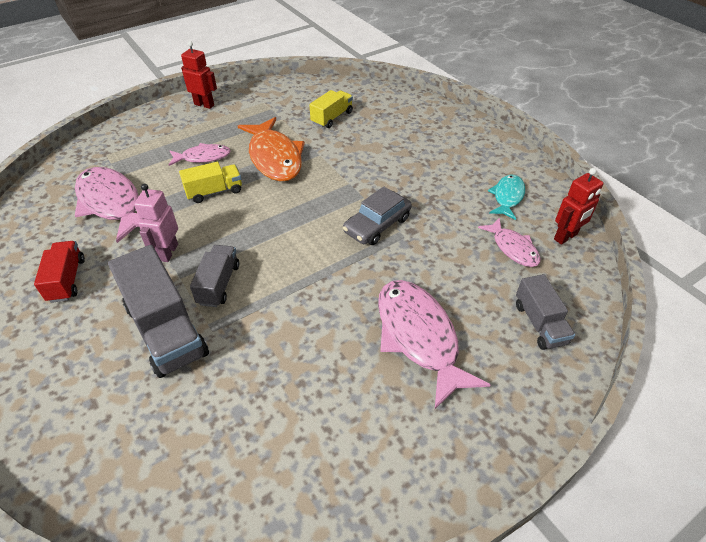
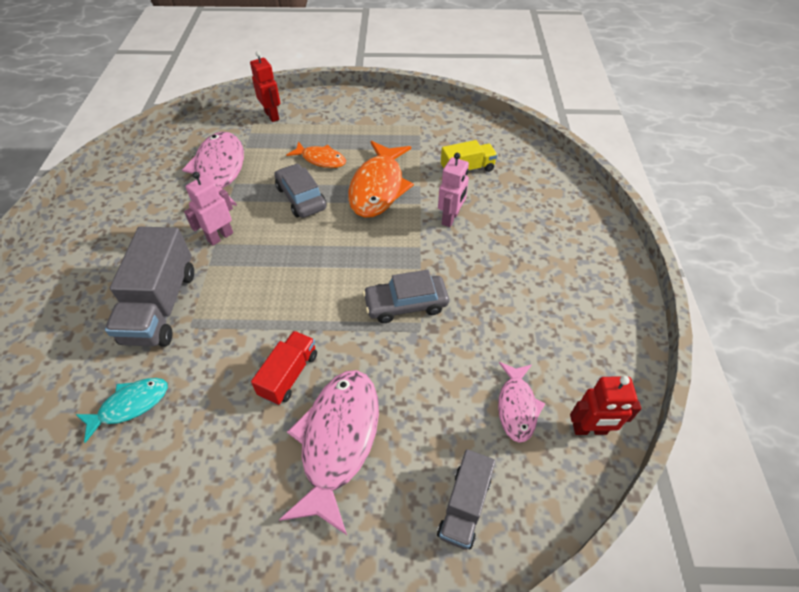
camera: 35 degrees right, 5 degrees up
(67, 280) = (137, 223): red truck -> red truck (289, 375)
(203, 157) = (321, 159): pink fish -> orange fish
(204, 105) = (366, 107): red robot -> red robot (272, 116)
(214, 192) = (301, 198): yellow truck -> grey car
(219, 284) = (230, 287): grey truck -> none
(352, 155) = (450, 218): none -> pink robot
(507, 197) = (567, 346): turquoise fish -> turquoise fish (130, 405)

